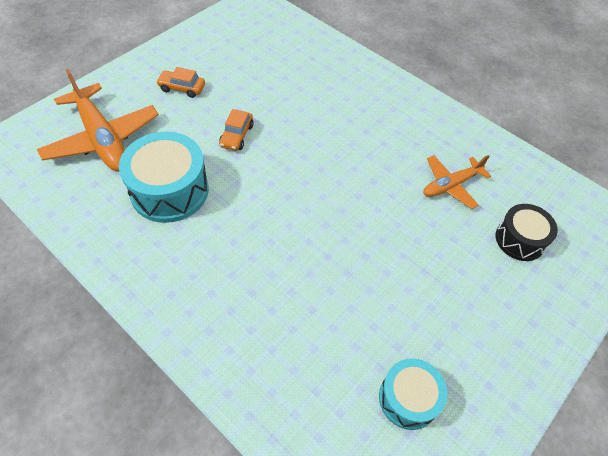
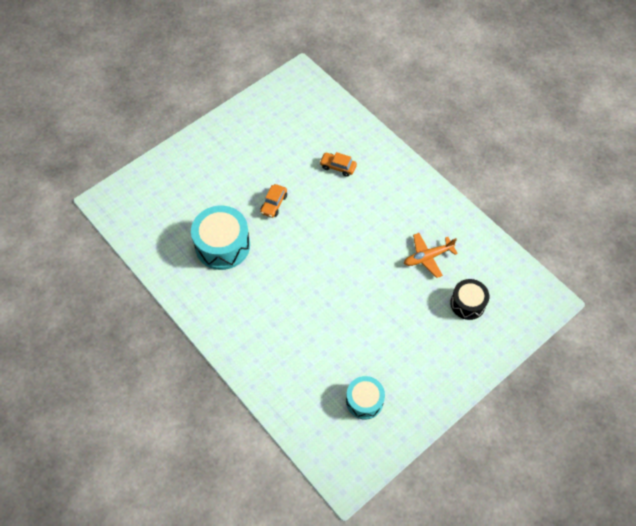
camera: 10 degrees right, 5 degrees up
(102, 139) = (175, 200): orange plane -> none
(182, 88) = (235, 159): orange car -> orange car (338, 167)

